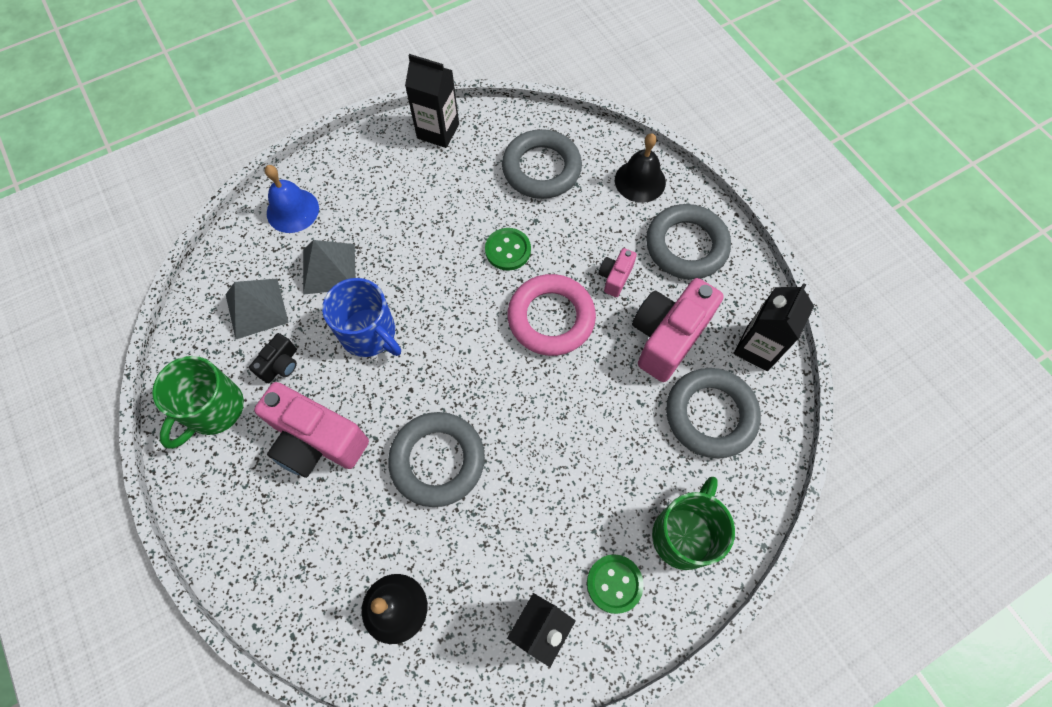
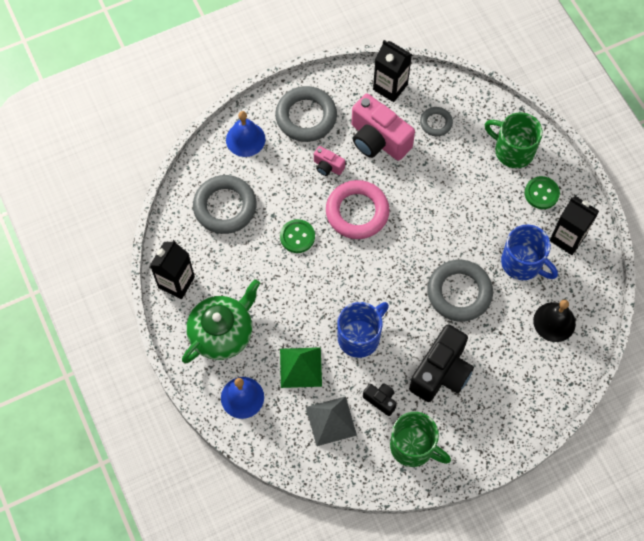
camera: 85 degrees left, 0 degrees up
(317, 441) = (441, 372): pink camera -> black camera
(329, 269) = (301, 367): grey pyramid -> green pyramid
(375, 182) = (222, 332): none -> green teapot
(490, 555) = (522, 263): none -> blue mug
(640, 181) = (245, 139): black bell -> blue bell
(710, 415) = (436, 123): grey ring -> grey ring, size x0.53

